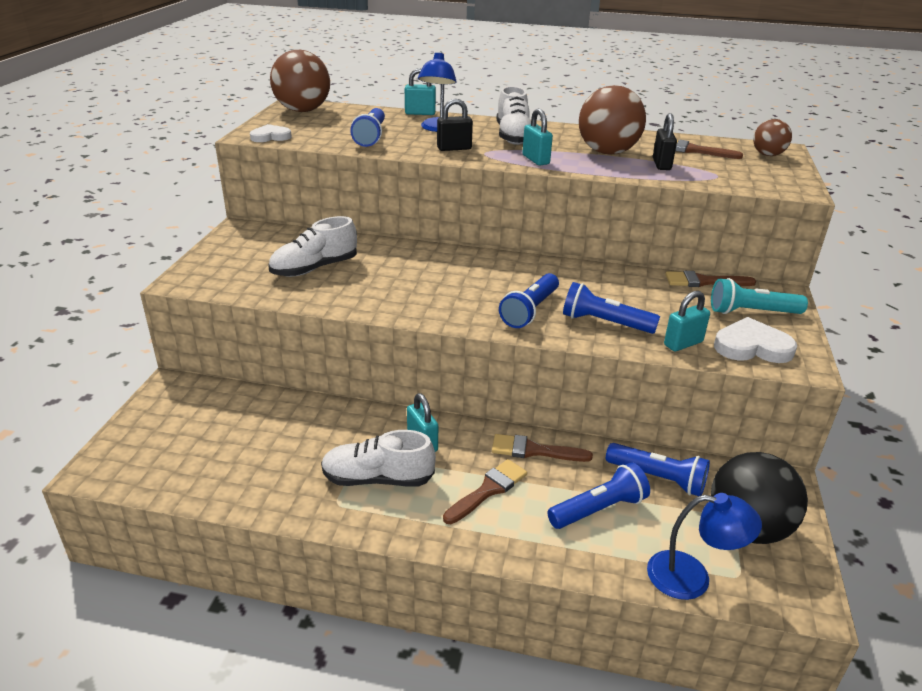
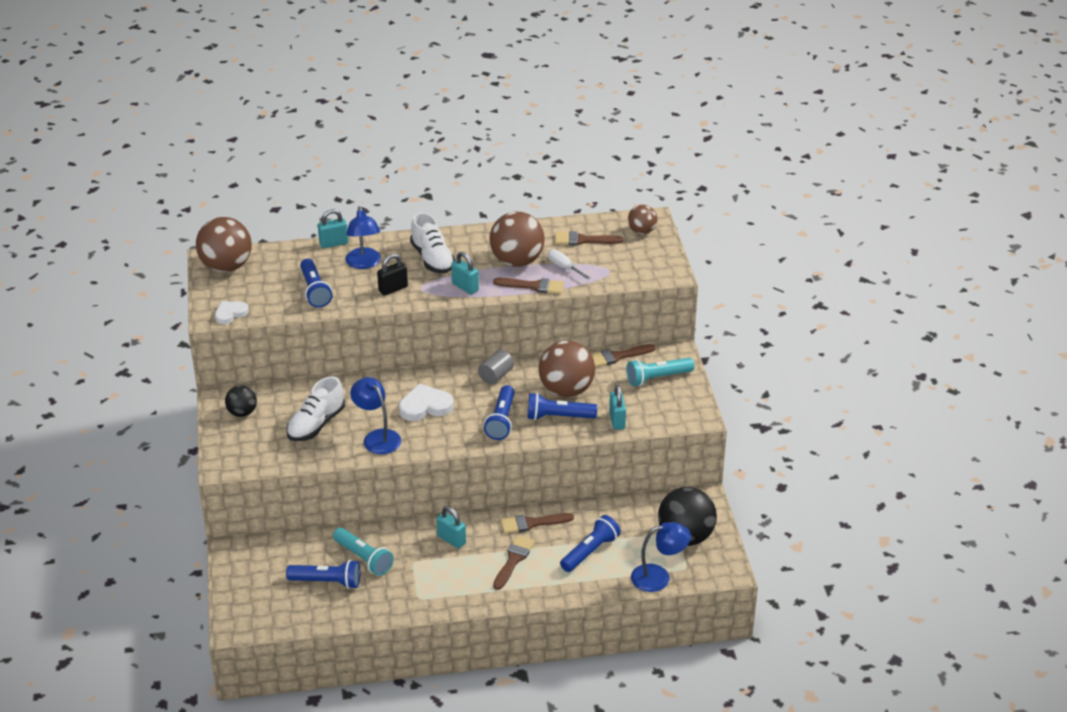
camera: 20 degrees left, 5 degrees up
(249, 243) = (242, 413): none -> black ball
(304, 434) = (363, 558): none -> turquoise flashlight
(371, 294) = (377, 437): none -> blue lamp
(377, 479) = (436, 574): white shoe -> none
(546, 269) = (496, 376): none -> grey cylinder
(617, 172) = (533, 286): none -> brown brush
(626, 299) = (566, 390): none -> brown ball
(658, 478) = (621, 519): blue flashlight -> blue flashlight (327, 582)
(661, 164) = (564, 267): black padlock -> white screwdriver
(683, 343) = (617, 420): turquoise padlock -> turquoise padlock turned 45 degrees counterclockwise
(752, 346) = (663, 410): white heart -> white heart (425, 406)

